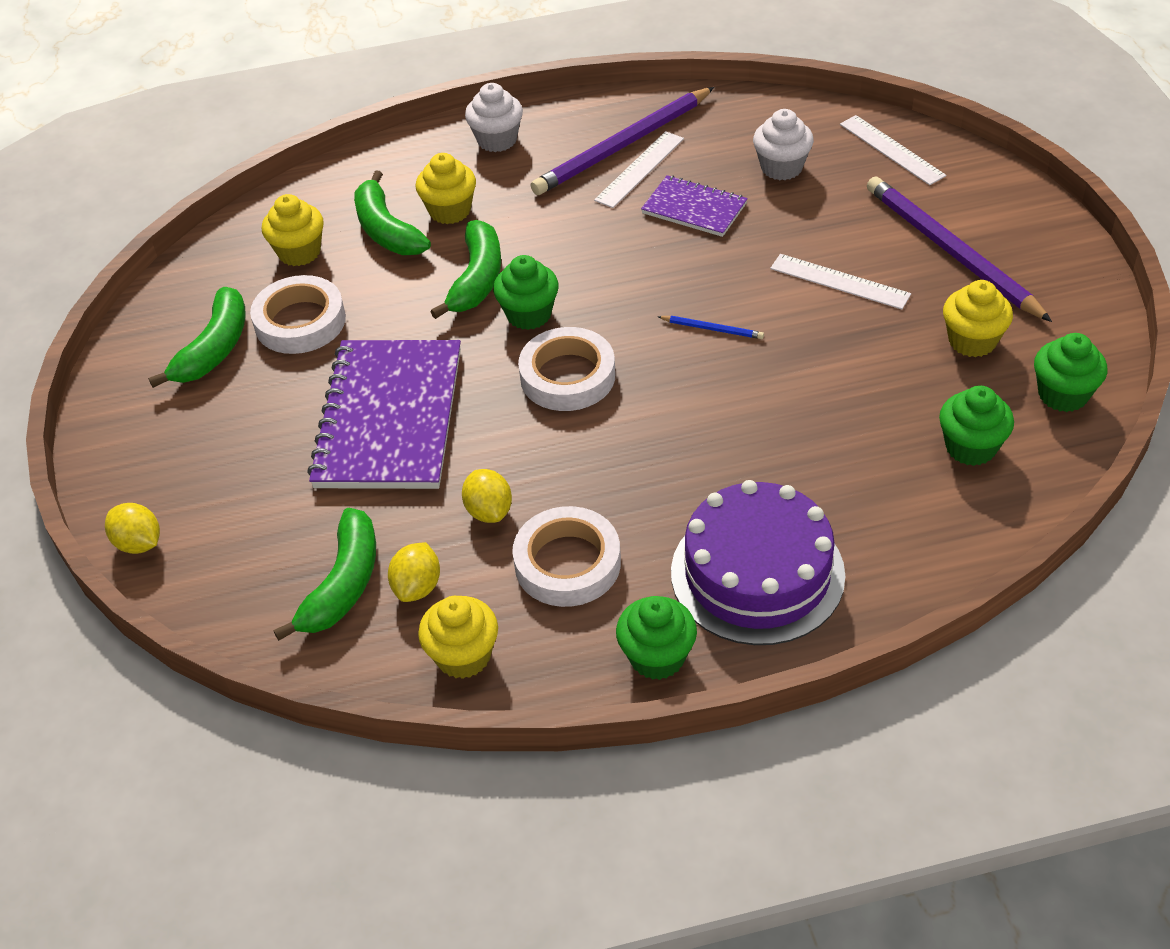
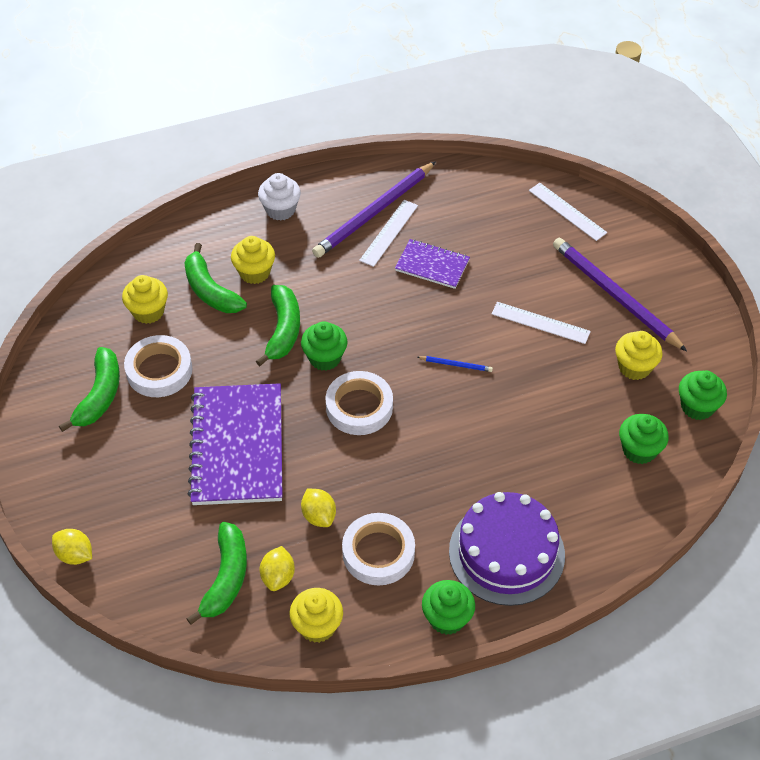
camera: 10 degrees left, 5 degrees up
(781, 167) = (491, 228): white cupcake -> none

